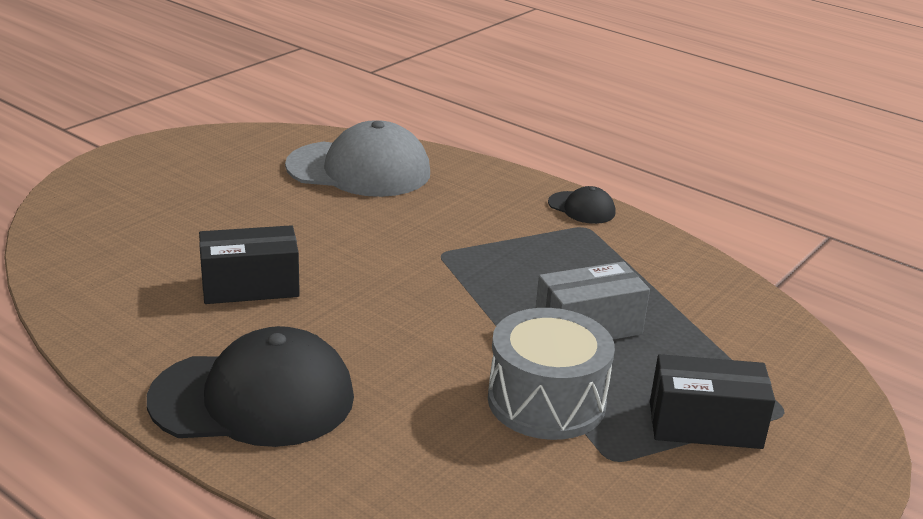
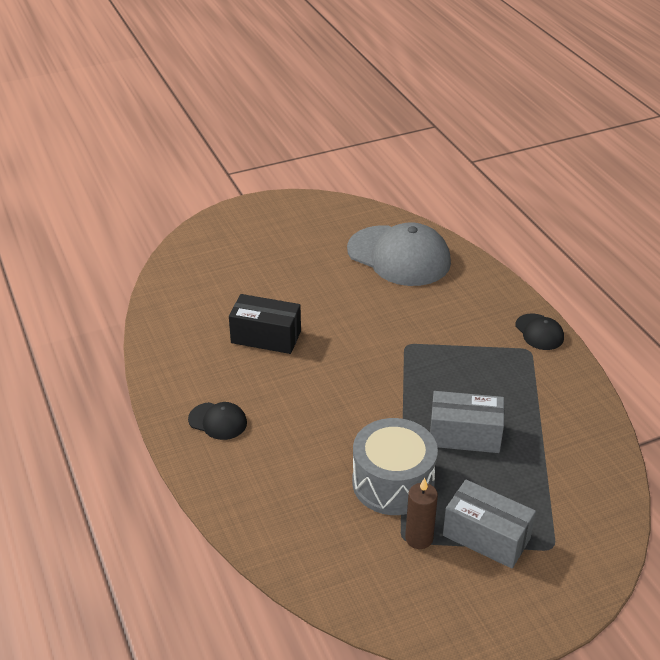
camera: 30 degrees right, 10 degrees up
(253, 398) = (218, 421): black cap -> black cap, size x0.46
(629, 452) = (419, 538): none -> brown candle
(705, 425) = (486, 537): black box -> grey box

